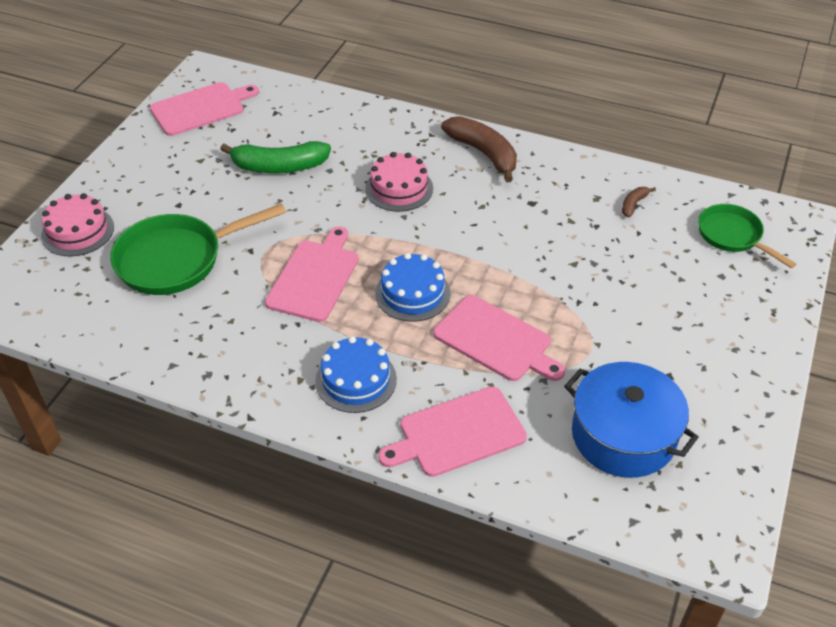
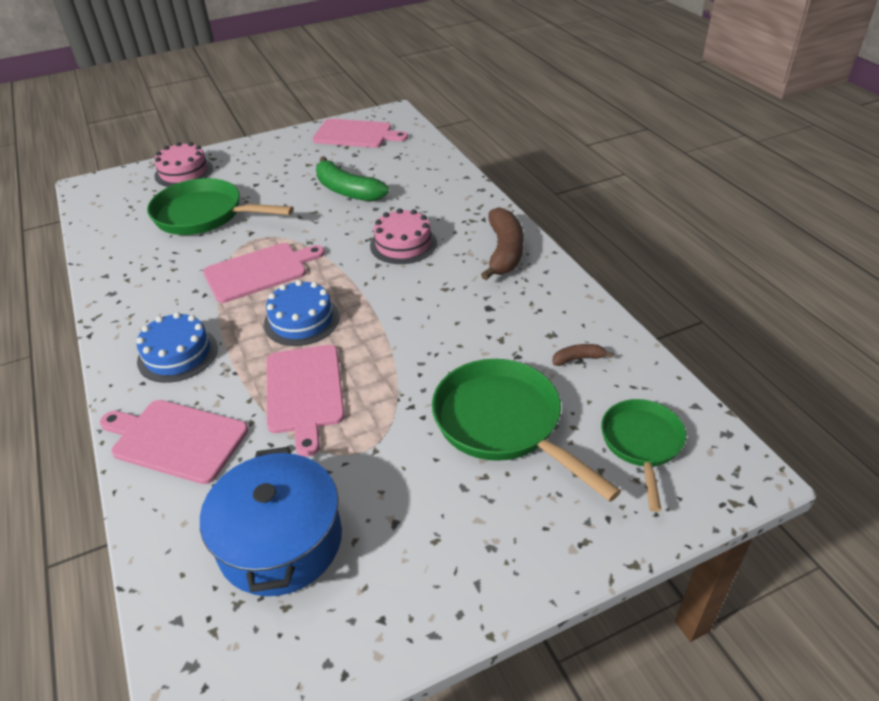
camera: 45 degrees right, 5 degrees down
(647, 275) = (503, 424): none -> green pan

